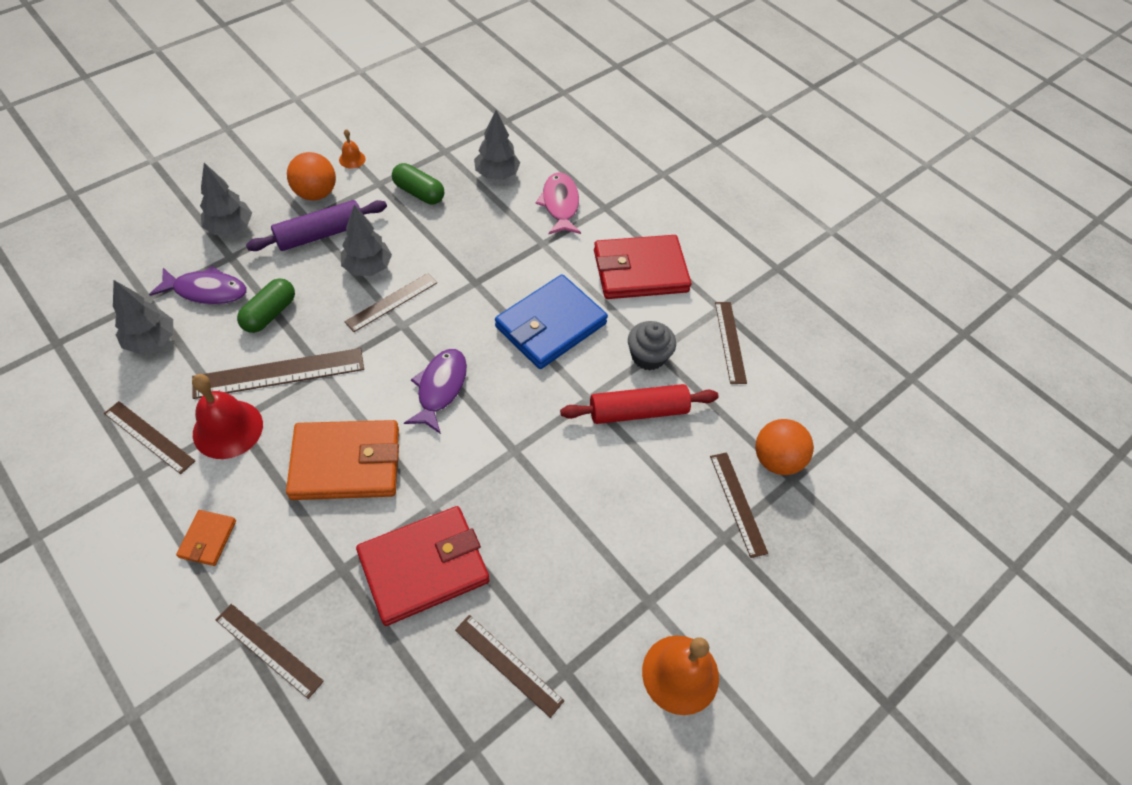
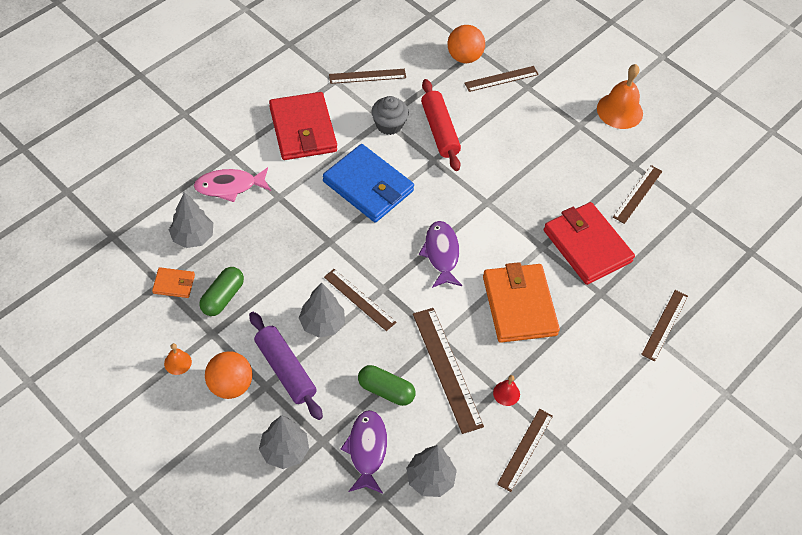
camera: 95 degrees left, 0 degrees up
(208, 539) = (599, 382): orange wallet -> orange wallet (174, 284)
(228, 429) = (506, 393): red bell -> red bell, size x0.49
(440, 388) = (441, 253): purple fish -> purple fish turned 75 degrees clockwise

